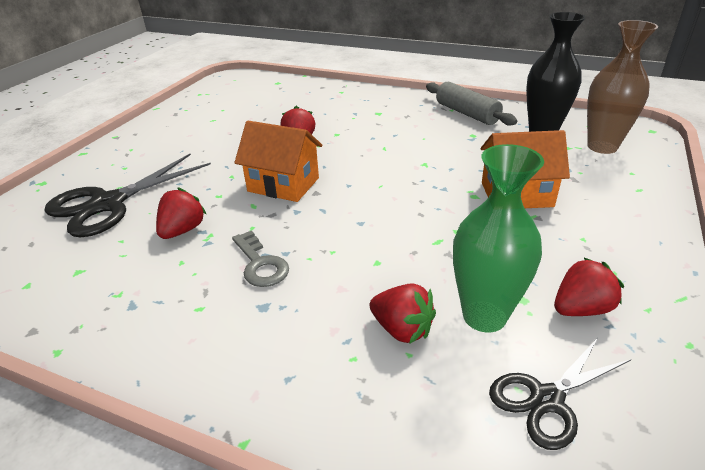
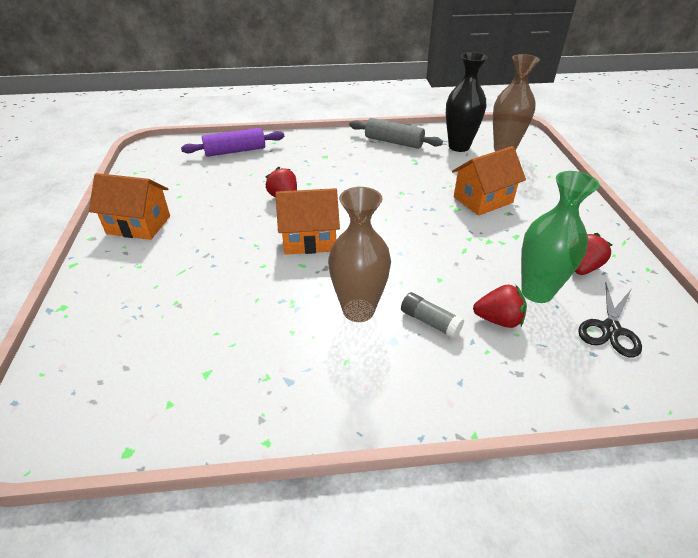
camera: 30 degrees left, 5 degrees up
(108, 203) = (163, 305): black scissors -> none
(158, 135) = (139, 225): none -> orange house
(183, 230) = (264, 305): red strawberry -> none
(260, 264) = (358, 310): grey key -> brown vase
(298, 92) = (235, 151): none -> purple rolling pin
(321, 302) = (430, 322): none -> grey glue stick

